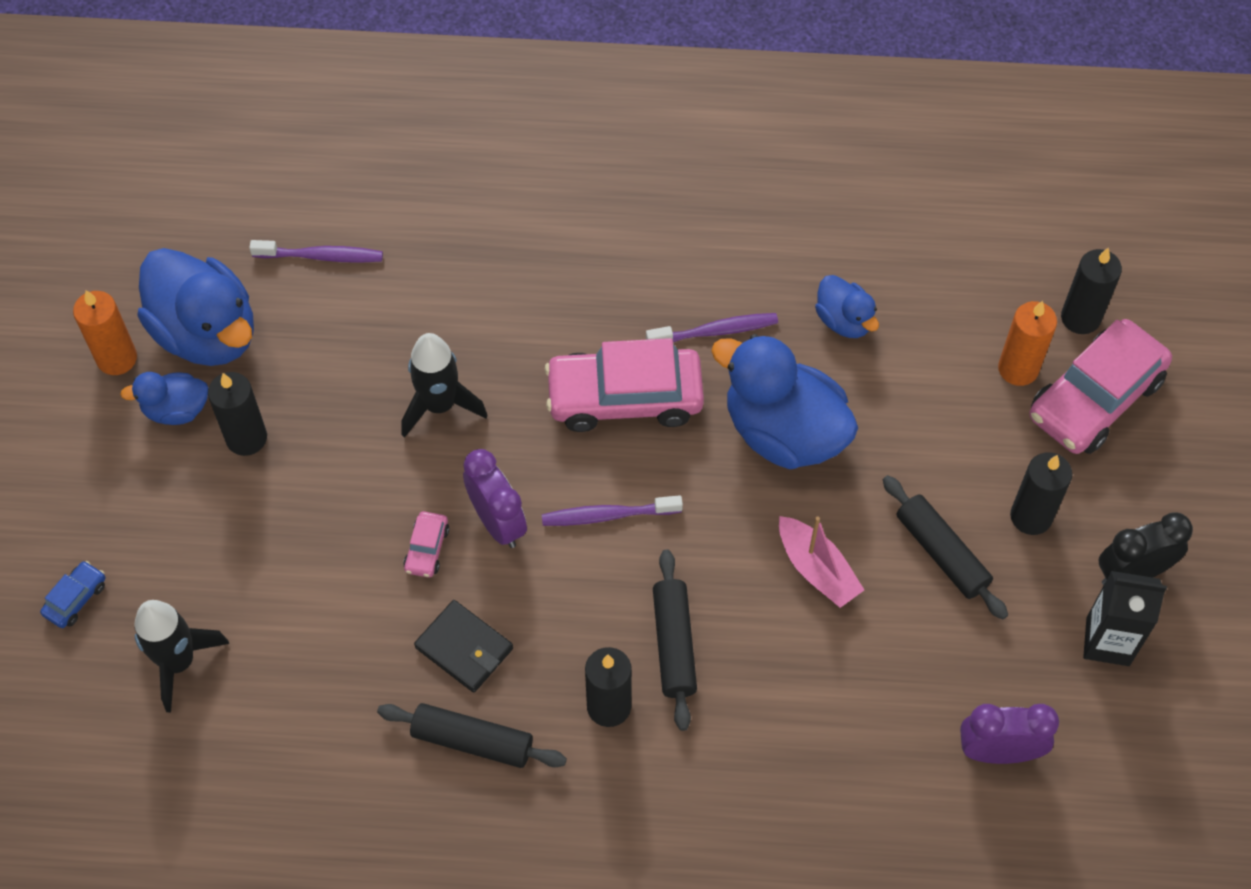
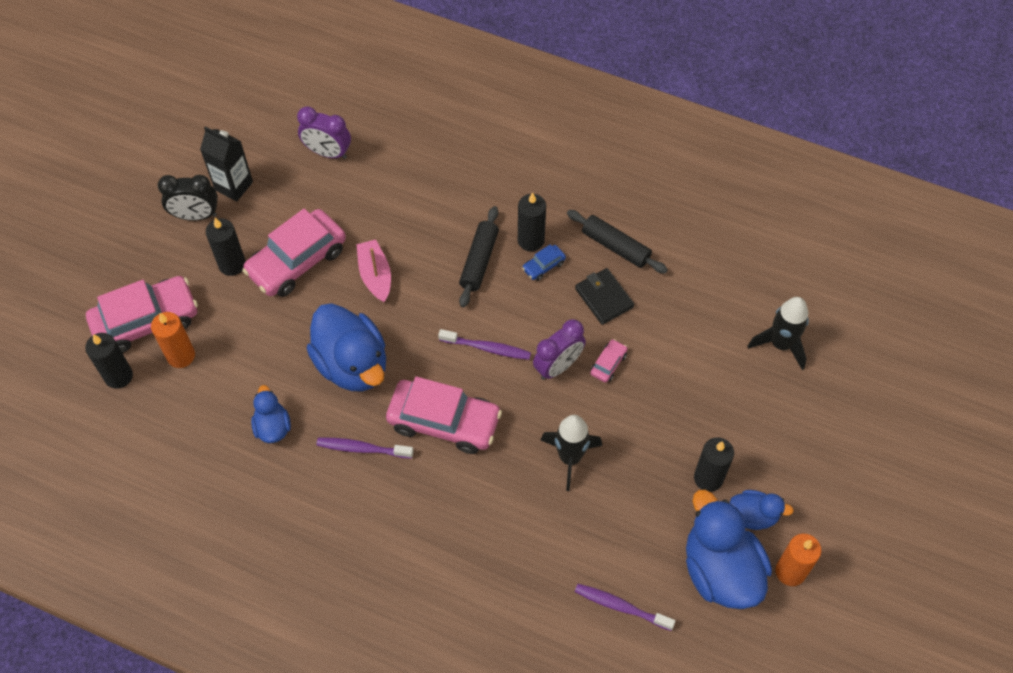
camera: 160 degrees left, 0 degrees up
(76, 599) = (841, 404): blue car -> blue car (543, 266)
(497, 522) = (558, 366): purple clock -> purple clock turned 120 degrees counterclockwise
(941, 553) = (297, 261): black rolling pin -> pink car

